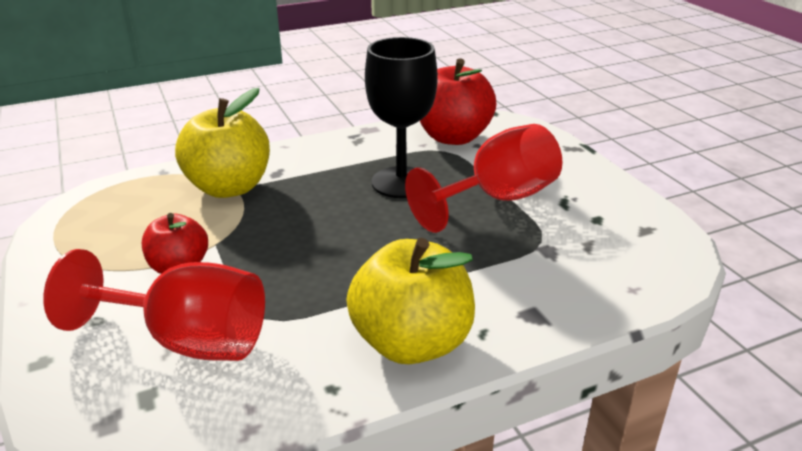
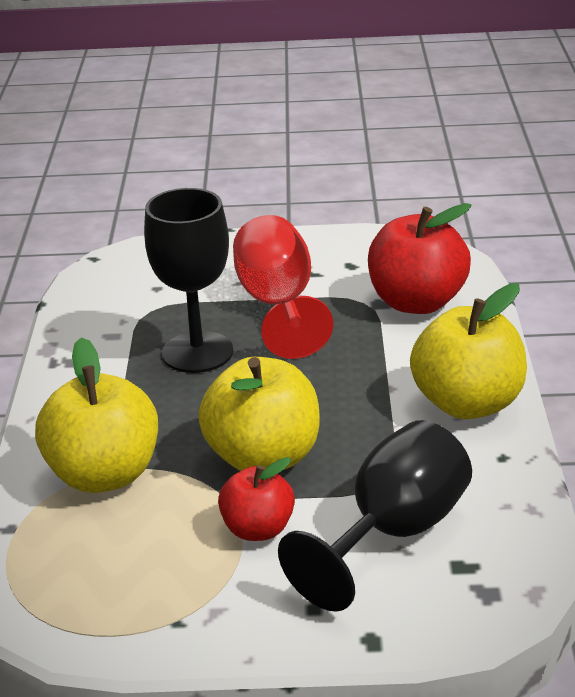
camera: 65 degrees left, 0 degrees up
(187, 341) = (394, 533): red goblet -> black goblet
(274, 246) = (263, 457): none -> yellow apple
(453, 137) = (125, 297): red apple -> red apple (417, 302)

